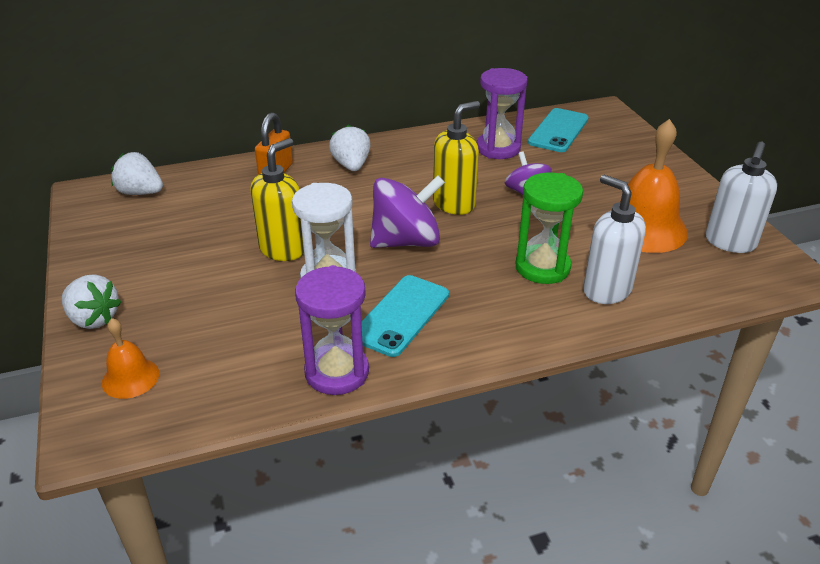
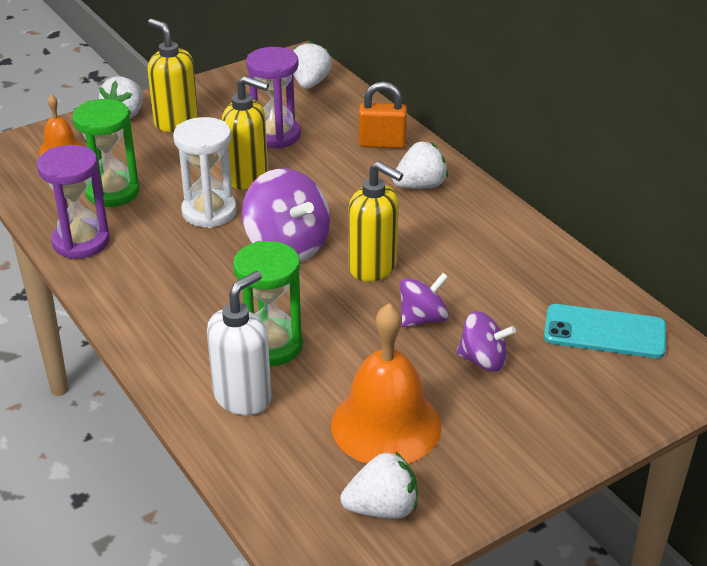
camera: 75 degrees right, 0 degrees up
(142, 283) = (176, 122): none -> yellow soap dispenser
(253, 341) = (112, 192): none -> green hourglass
(401, 315) = (165, 263): turquoise phone -> none
(498, 148) = (521, 284): purple hourglass -> purple hourglass (275, 135)
(579, 178) = (483, 360): none -> purple spinning top
(730, 242) = (382, 508): white soap dispenser -> white strawberry

